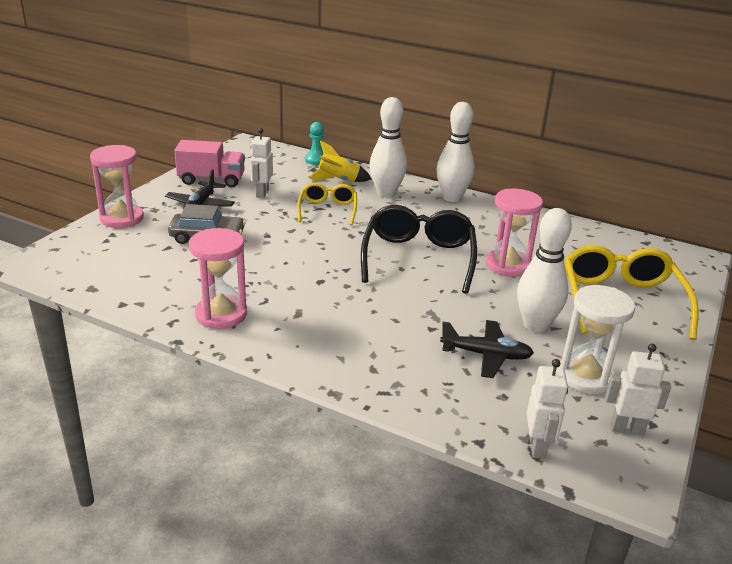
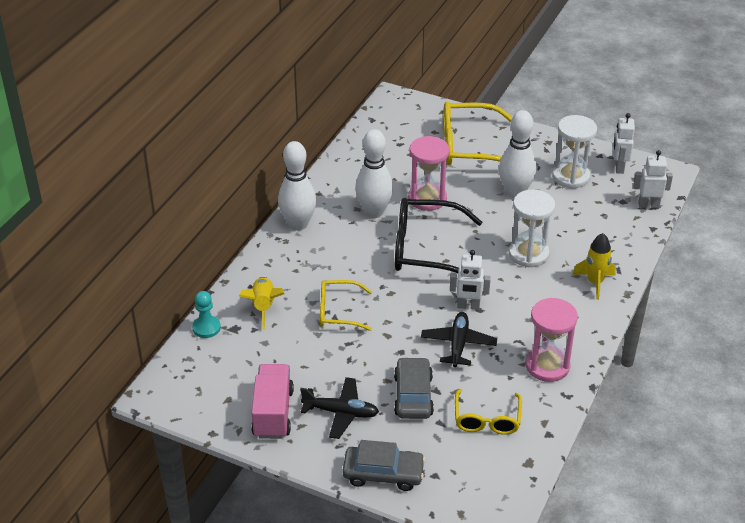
camera: 90 degrees left, 10 degrees up
(122, 218) = (383, 473): pink hourglass -> grey car
(160, 271) = (487, 419): none -> yellow glasses
(262, 193) = (305, 365): white robot -> white robot (468, 306)
(358, 367) = (595, 282): none -> yellow rocket
(386, 193) = (292, 270): white bowling pin -> white bowling pin (374, 212)
(414, 322) = (528, 254): none -> white hourglass
(486, 355) = (560, 219): black plane -> black plane (458, 344)

